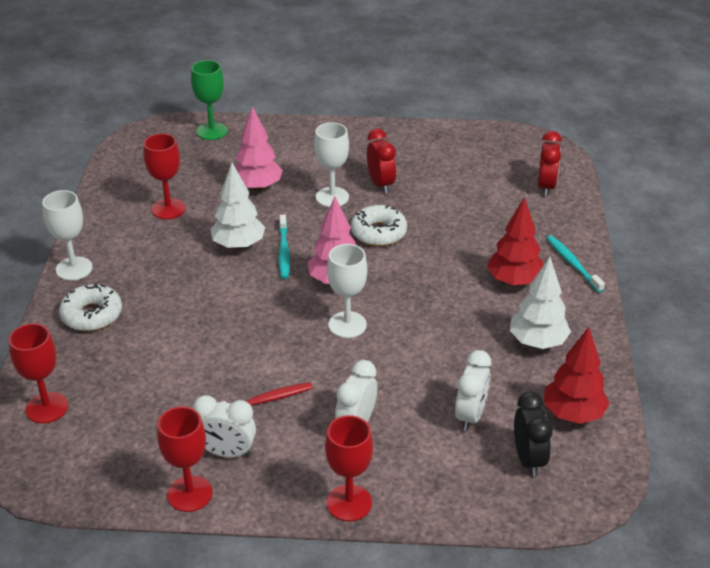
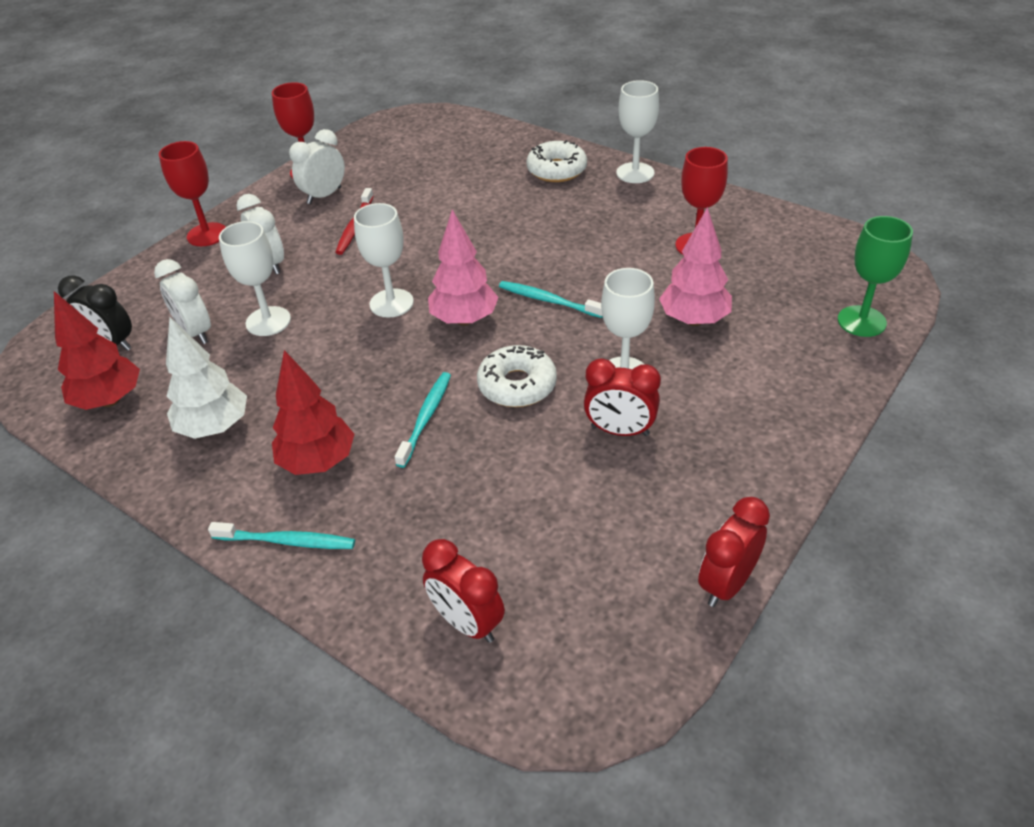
camera: 125 degrees right, 5 degrees up
(47, 408) = (464, 133): red goblet -> none
(238, 245) = (587, 274): white tree -> none
(422, 381) = (268, 321): none -> white goblet
(439, 256) = (426, 417): none -> turquoise toothbrush
(447, 128) = (726, 584): none -> red clock

